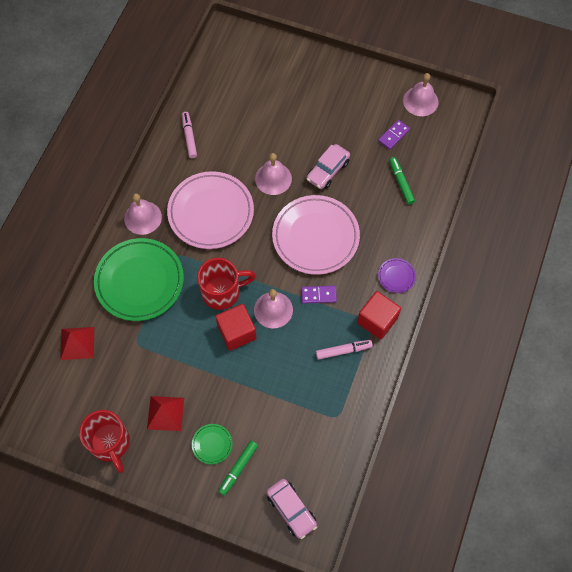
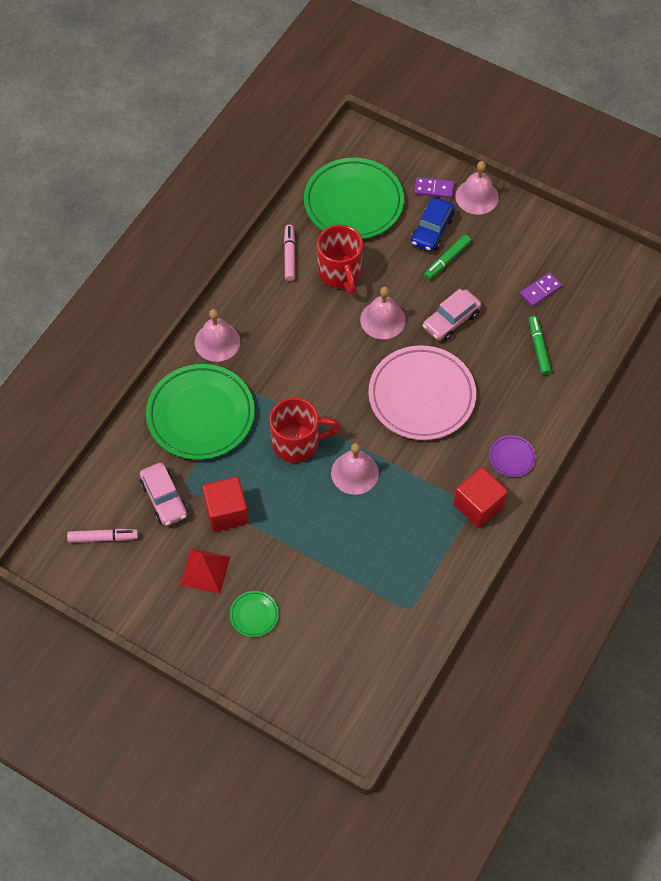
camera: 10 degrees right, 5 degrees down
(77, 343) = (115, 474): red pyramid -> none
(111, 443) = (135, 594): red mug -> red mug (340, 273)
(211, 212) = (300, 348): pink plate -> none
(233, 86) = (353, 203): none -> green plate
(236, 332) = (306, 492): red cube -> red cube (226, 512)
(238, 468) = (280, 647): green marker -> green marker (447, 260)
(291, 510) = (335, 704): pink car -> pink car (164, 499)
(299, 99) = (432, 230): none -> blue car
(318, 295) = (413, 464): purple domino -> purple domino (434, 189)
(343, 351) = (431, 534): pink marker -> pink marker (103, 538)
(420, 101) = (582, 254): pink bell -> pink bell (477, 196)

